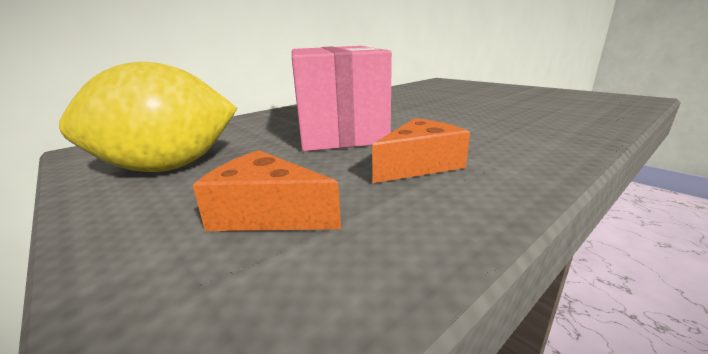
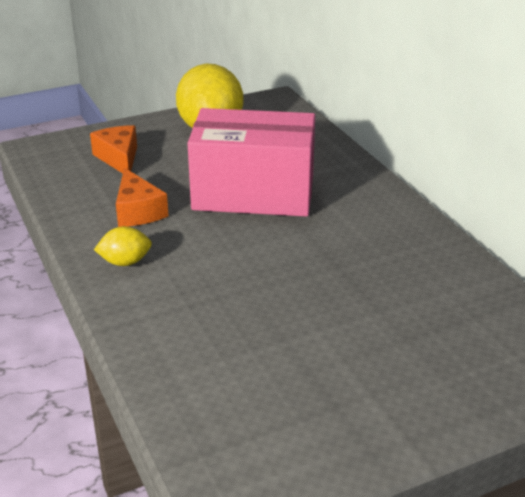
camera: 105 degrees right, 10 degrees up
(267, 213) = (119, 158): orange cheese -> orange cheese turned 60 degrees counterclockwise
(521, 150) = (125, 262): none -> yellow lemon

